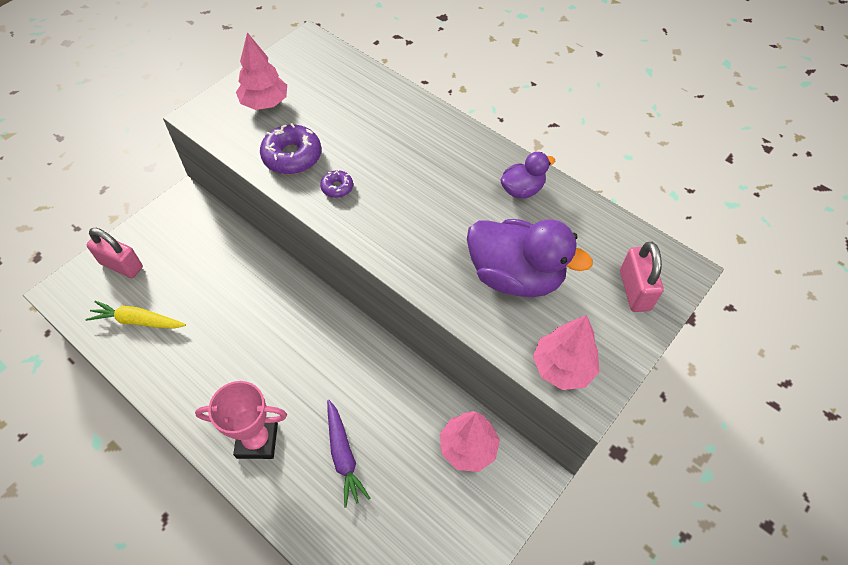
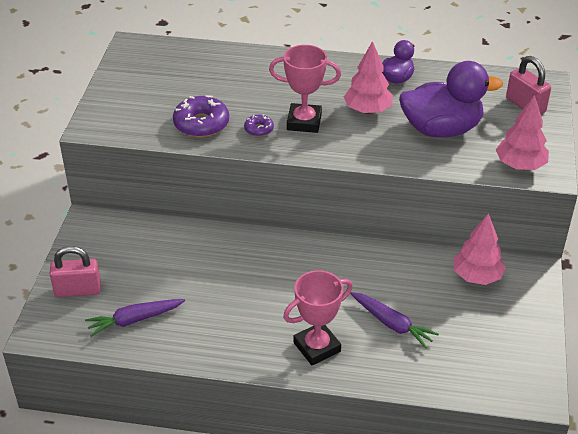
camera: 30 degrees left, 15 degrees down
(138, 321) = (134, 320): yellow carrot -> purple carrot
(265, 103) = (140, 98): pink tree -> pink tree (367, 110)
(386, 199) = (304, 122): none -> pink trophy

